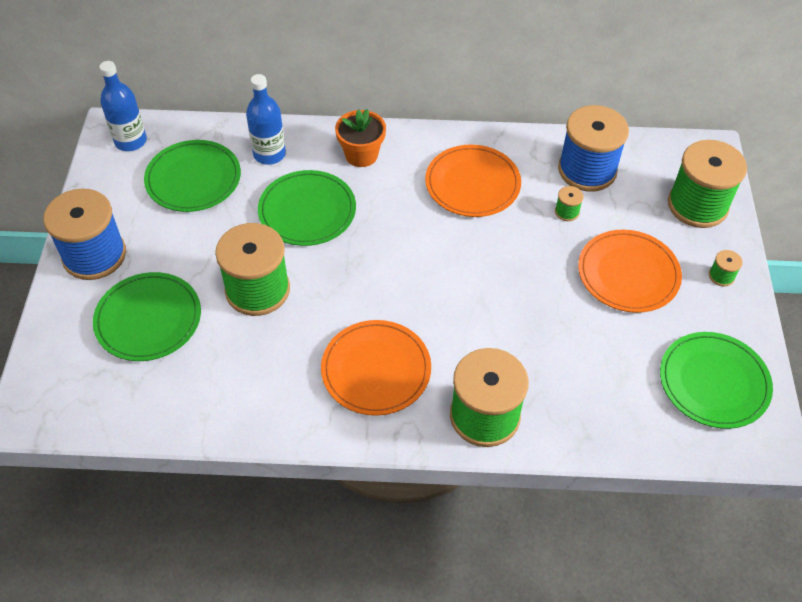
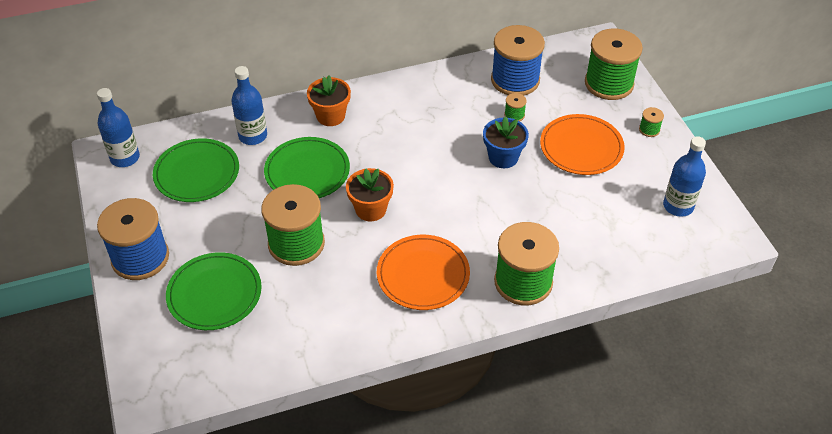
camera: 20 degrees left, 5 degrees down
(354, 275) = (370, 209): none -> orange flower pot
(472, 184) = (431, 114): orange plate -> none
(530, 258) = (503, 157): none -> blue flower pot
(713, 382) = (678, 206): green plate -> blue bottle

